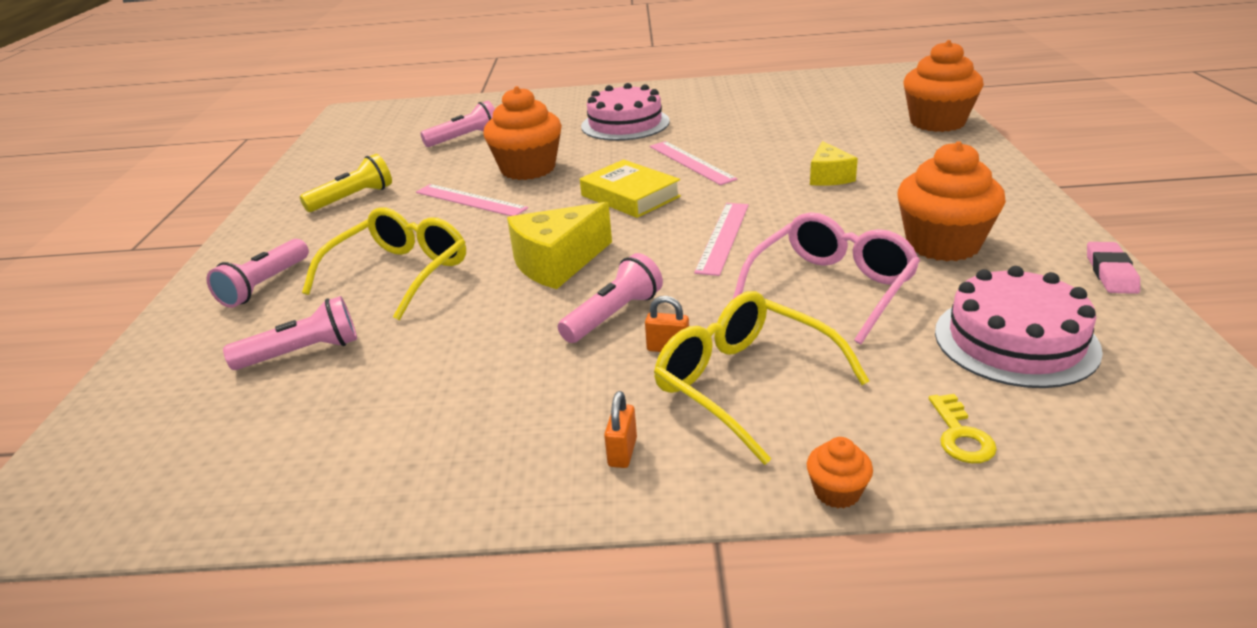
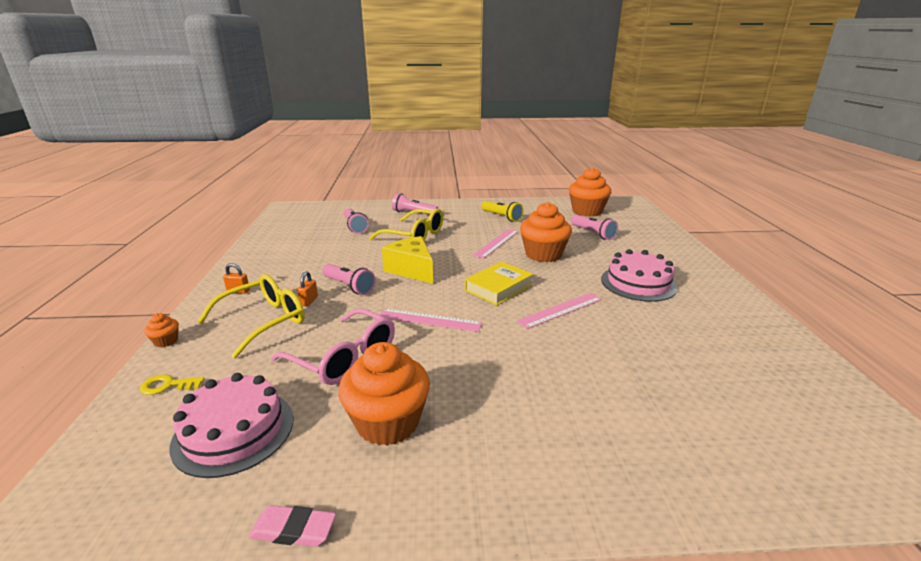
camera: 85 degrees right, 5 degrees down
(829, 177) = (533, 375): yellow cheese -> none
(937, 122) = (718, 484): orange cupcake -> orange cupcake (587, 211)

